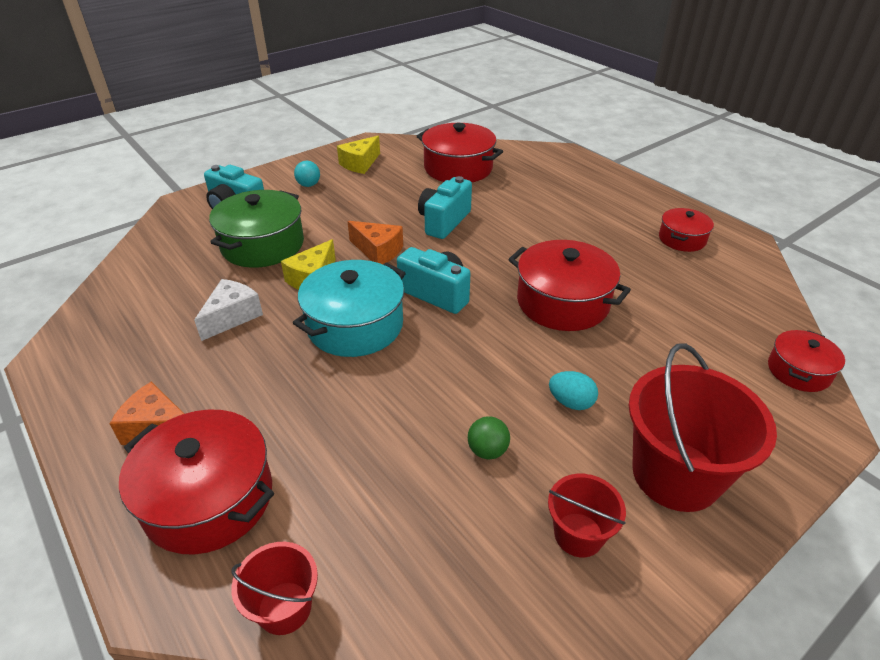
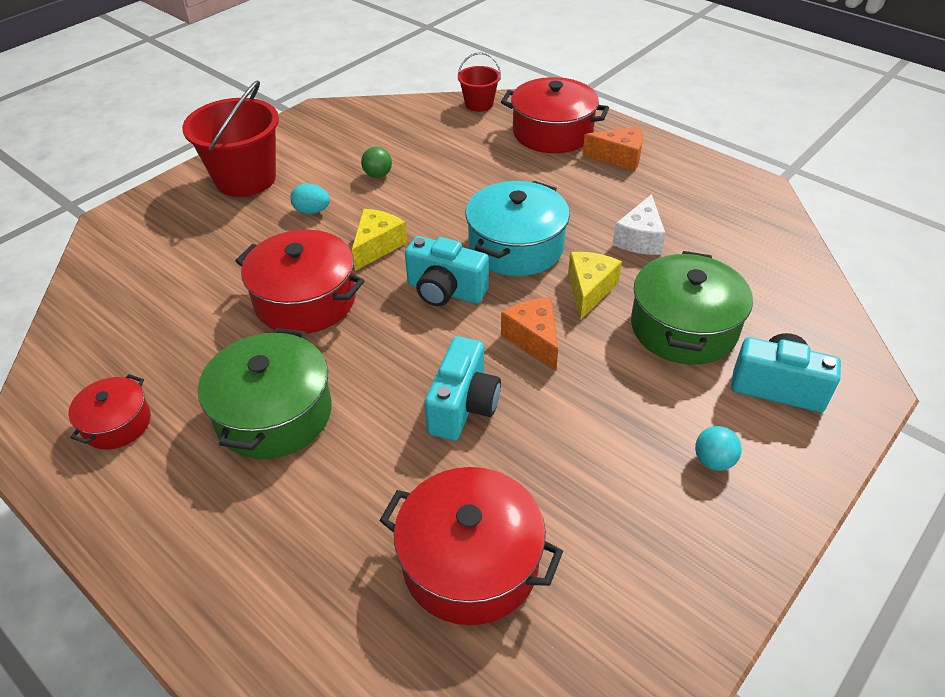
camera: 170 degrees right, 5 degrees up
(360, 164) = (664, 544): yellow cheese -> yellow cheese (377, 246)
(378, 251) = (534, 339): orange cheese -> orange cheese turned 45 degrees clockwise
(572, 232) = (274, 413): none -> green pot
(578, 534) = (319, 145): red bucket -> none
(798, 371) = (97, 260): red pot -> none

